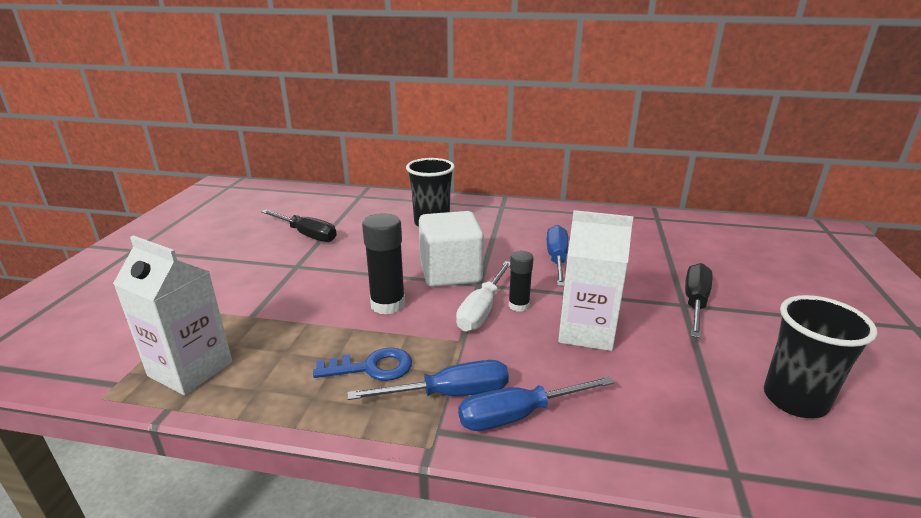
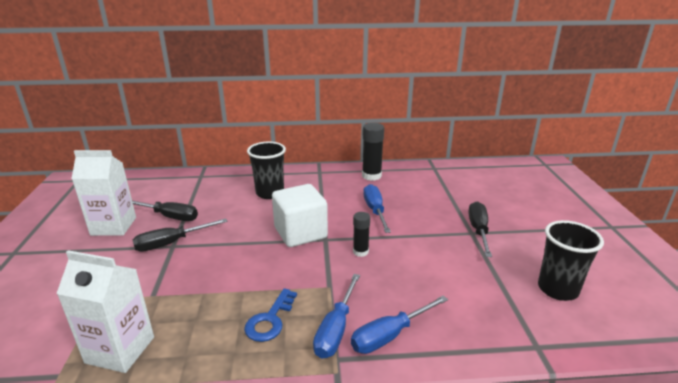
camera: 15 degrees left, 0 degrees up
(296, 263) = (171, 243): none -> black screwdriver
(372, 367) = (270, 320): blue key -> blue key turned 135 degrees clockwise
(388, 304) = (262, 267): black glue stick -> black glue stick (371, 176)
(449, 394) = (336, 329): blue screwdriver -> blue screwdriver turned 135 degrees clockwise
(482, 310) = (335, 259): white screwdriver -> none
(586, 331) = (414, 264): white carton -> white carton (113, 226)

